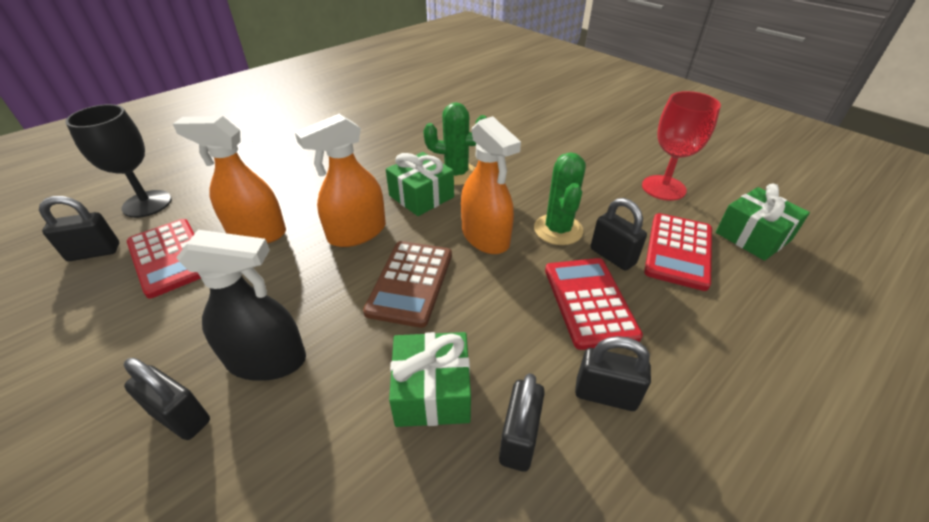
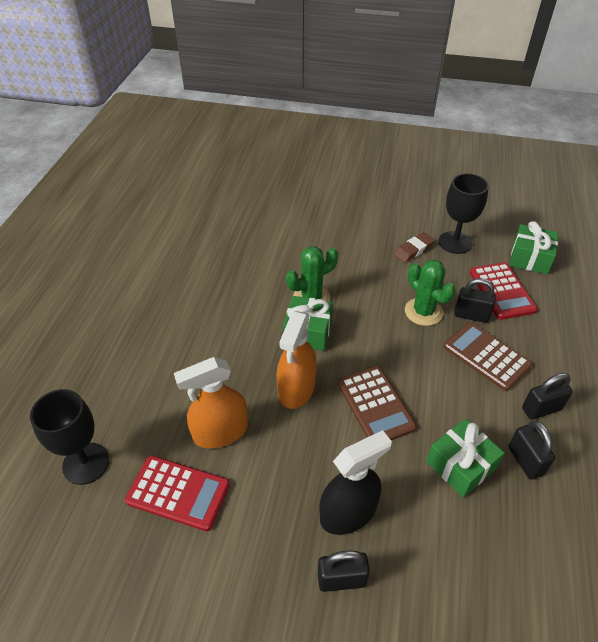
camera: 35 degrees left, 5 degrees up
(94, 252) = (105, 529): black padlock -> none
(485, 237) = (385, 343): orange spray bottle -> none
(589, 302) = (486, 356): red calculator -> brown calculator
(606, 177) = (413, 250): none -> brown eraser
(663, 188) = (455, 242): red goblet -> black goblet

